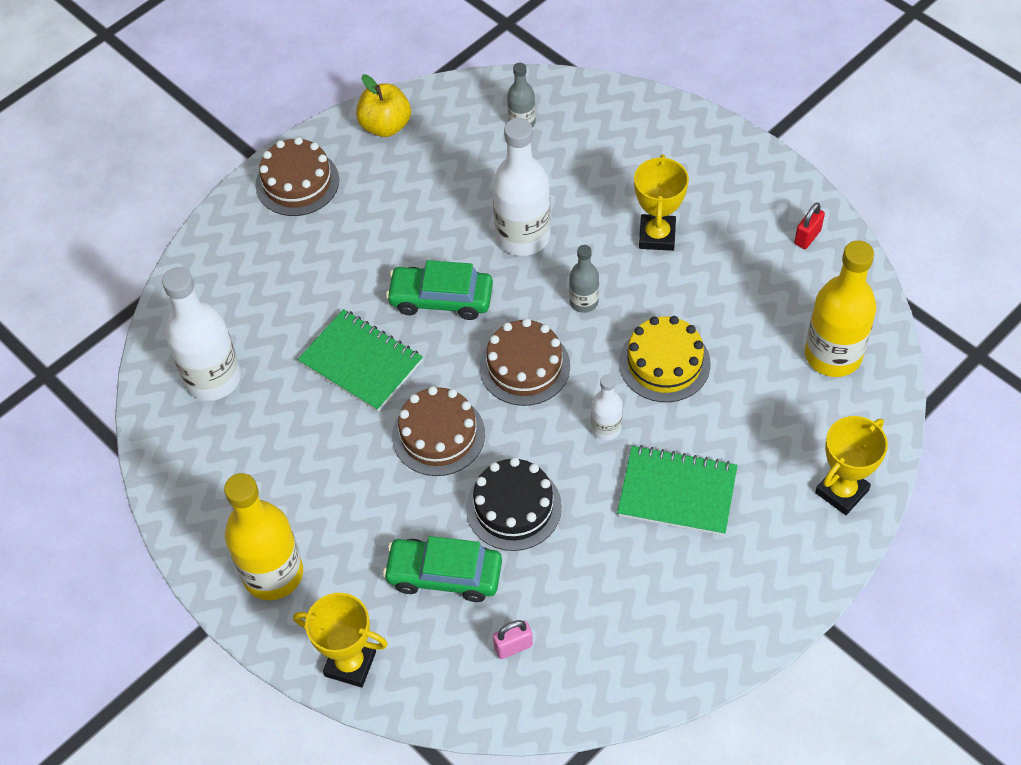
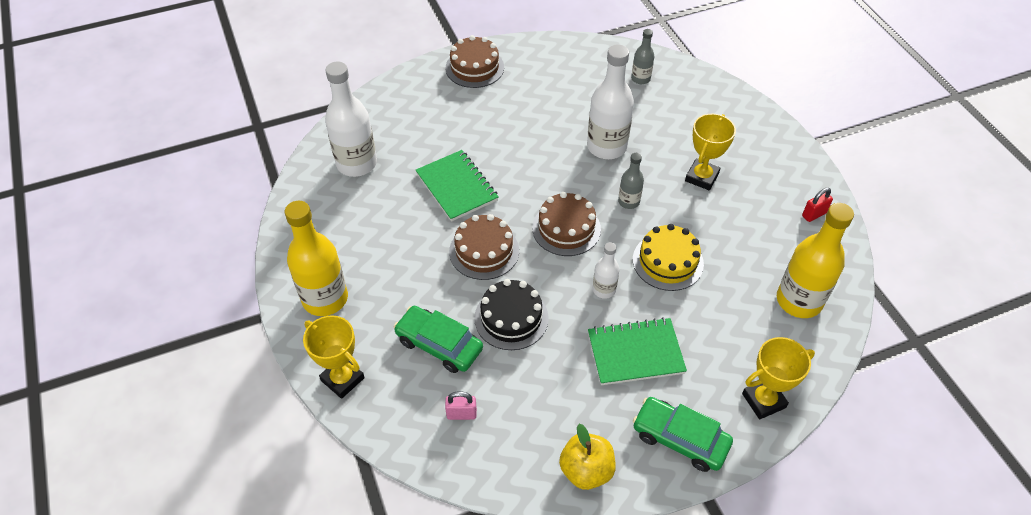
camera: 20 degrees right, 5 degrees down
(385, 126) = (549, 53): yellow apple -> yellow apple (586, 470)
(441, 299) = (531, 166): green car -> green car (680, 439)
(677, 492) = (635, 353): green notebook -> green notebook turned 45 degrees counterclockwise

